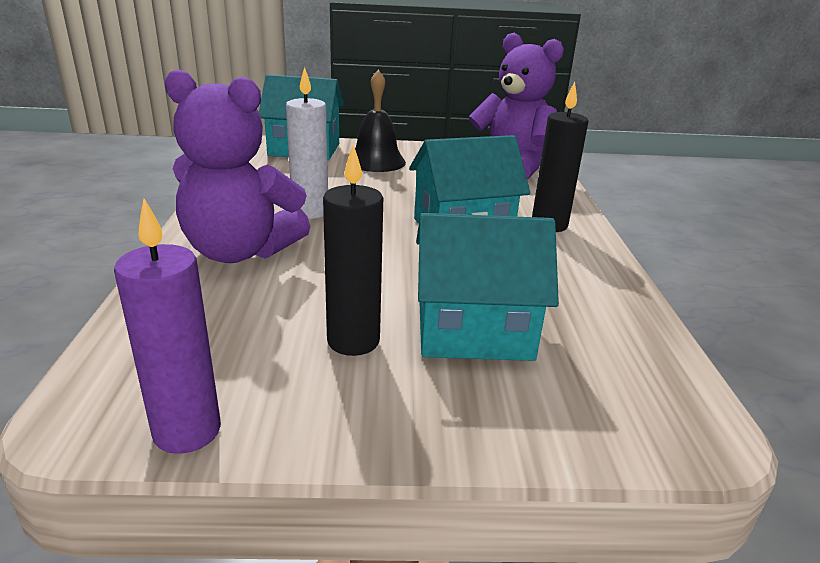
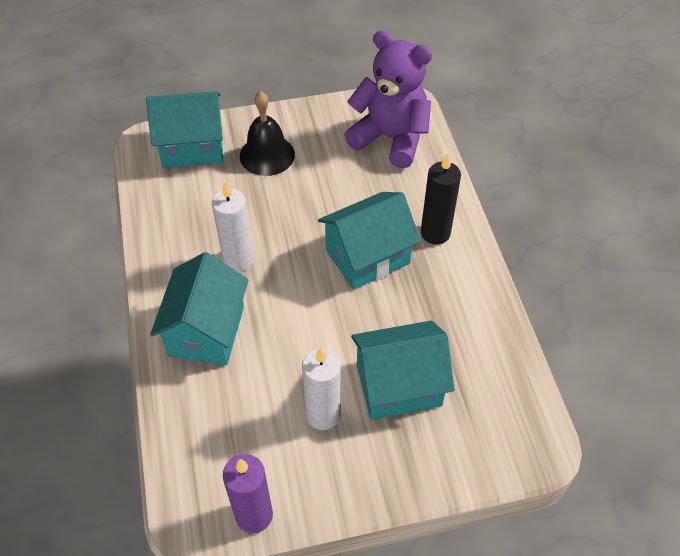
camera: 10 degrees left, 25 degrees up
(240, 251) = (206, 331): purple teddy bear -> turquoise house
(353, 341) = (323, 414): black candle -> white candle

